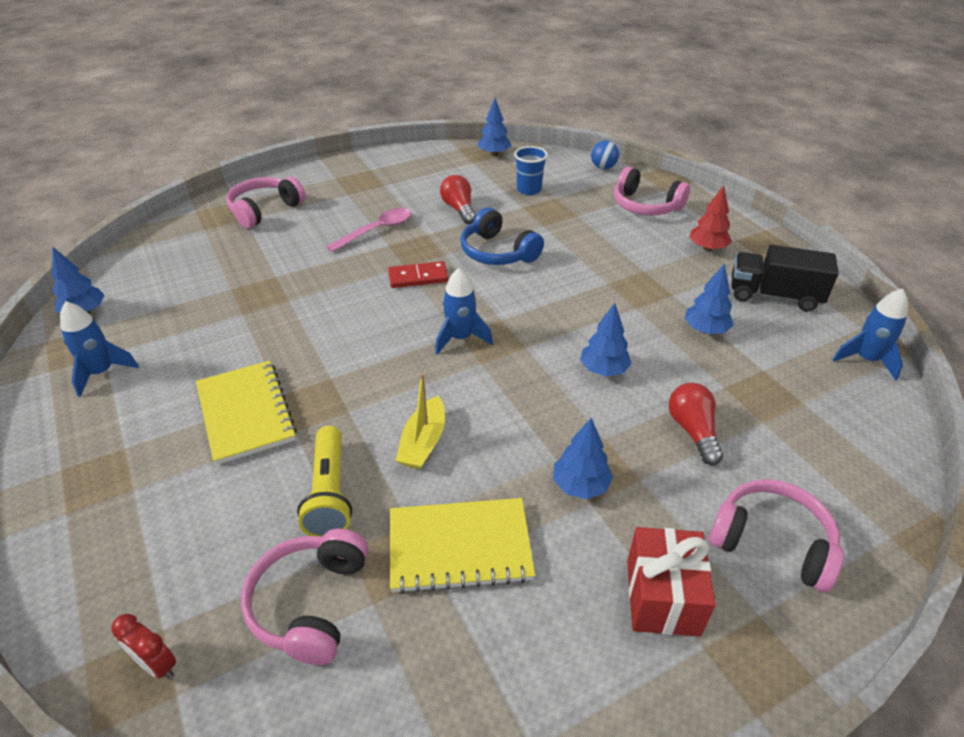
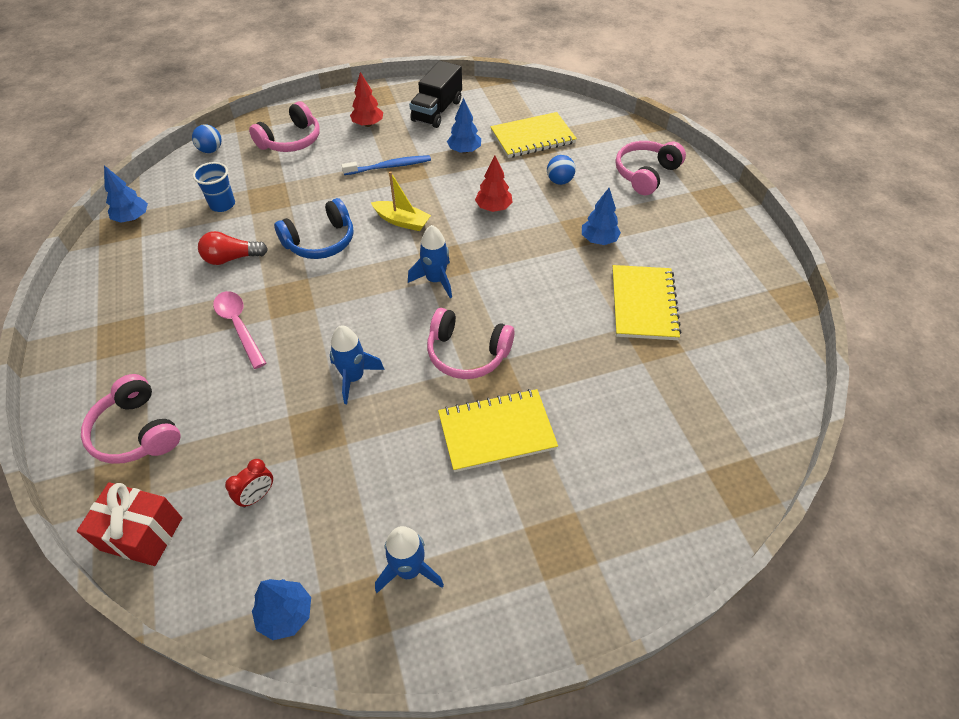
camera: 80 degrees left, 10 degrees up
(157, 665) = (732, 470): red clock -> red clock (257, 496)
(310, 603) = (685, 384): pink headphones -> pink headphones (467, 353)
(329, 493) = (592, 372): yellow flashlight -> none
(418, 277) = (338, 300): red domino -> none
(423, 442) = (549, 314): yellow boat -> yellow boat (402, 221)
(603, 370) = (493, 208): blue tree -> red tree
(639, 276) = (389, 166): none -> blue toothbrush
(662, 597) = (679, 223): red gift -> red gift (141, 534)
(693, 431) = (559, 181): red light bulb -> blue ball
(779, 392) = (532, 137): none -> yellow notebook
(866, 360) = (511, 96): blue rocket -> blue rocket (353, 378)

